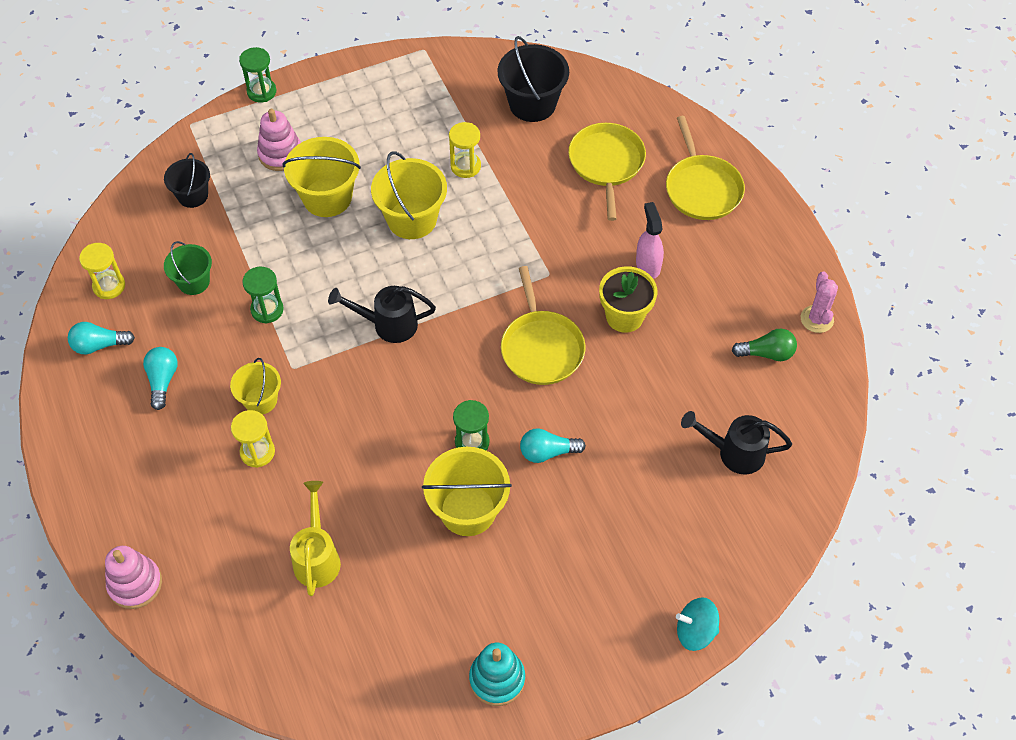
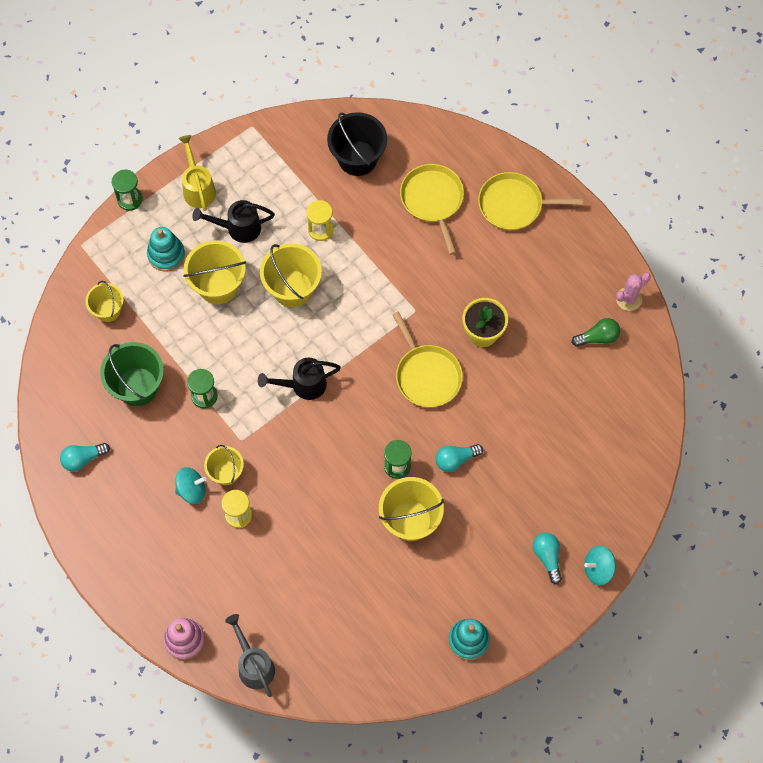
camera: 15 degrees left, 10 degrees up
(109, 286) = (71, 407): yellow hourglass -> none
(162, 380) = (144, 476): turquoise light bulb -> turquoise light bulb (547, 557)
(193, 195) = (108, 310): black bucket -> yellow bucket
(194, 282) = (137, 386): green bucket -> green bucket, size x1.63
(209, 638) = (254, 665): none -> grey watering can
(212, 410) = (191, 490): none -> turquoise spinning top
(280, 154) = (166, 254): pink stacking toy -> turquoise stacking toy
(317, 557) = (311, 585): yellow watering can -> yellow watering can (198, 188)
(648, 265) = (489, 284): pink spray bottle -> none
(702, 188) = (514, 205): yellow pan -> yellow pan turned 120 degrees clockwise
(734, 453) = (593, 425): black watering can -> black watering can (238, 228)
(817, 319) = (629, 299): pink cactus -> pink cactus turned 75 degrees clockwise

